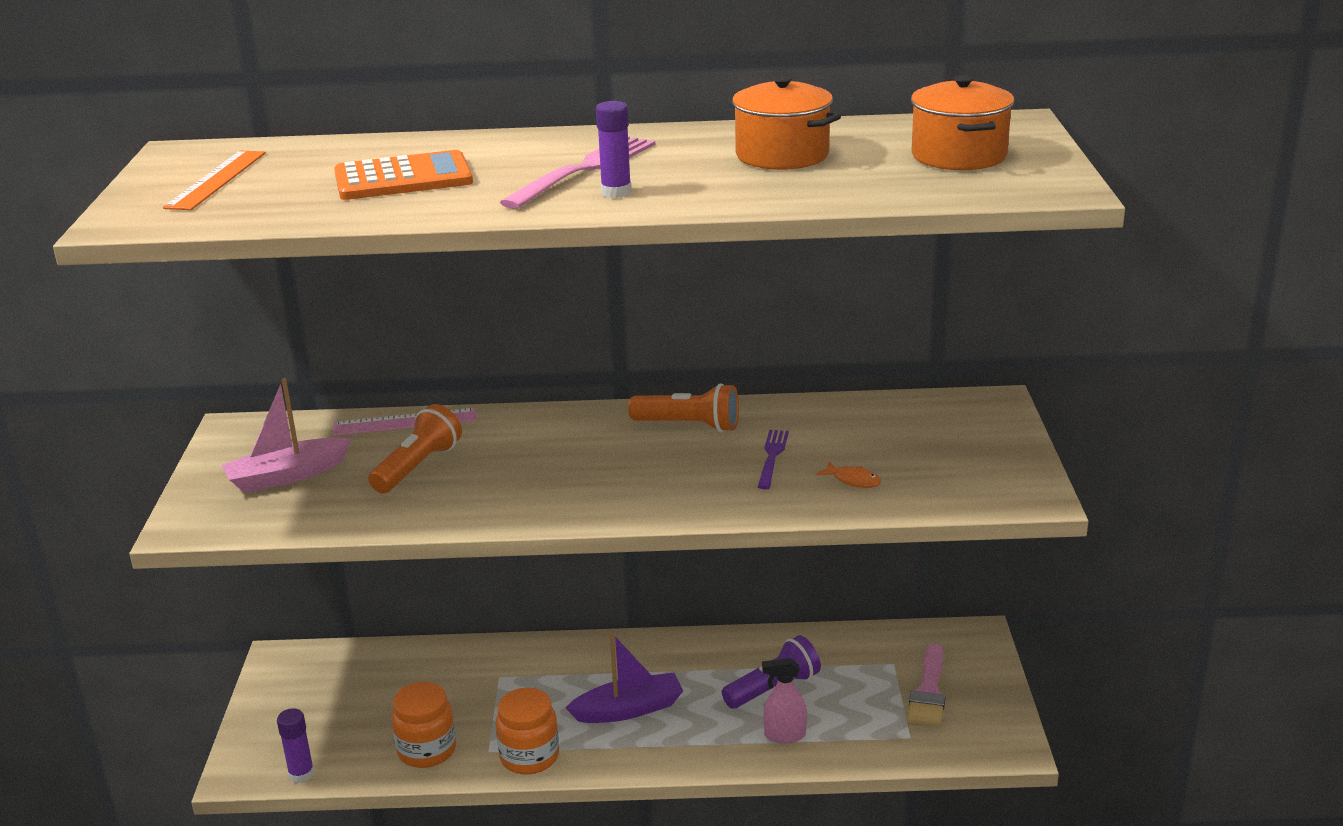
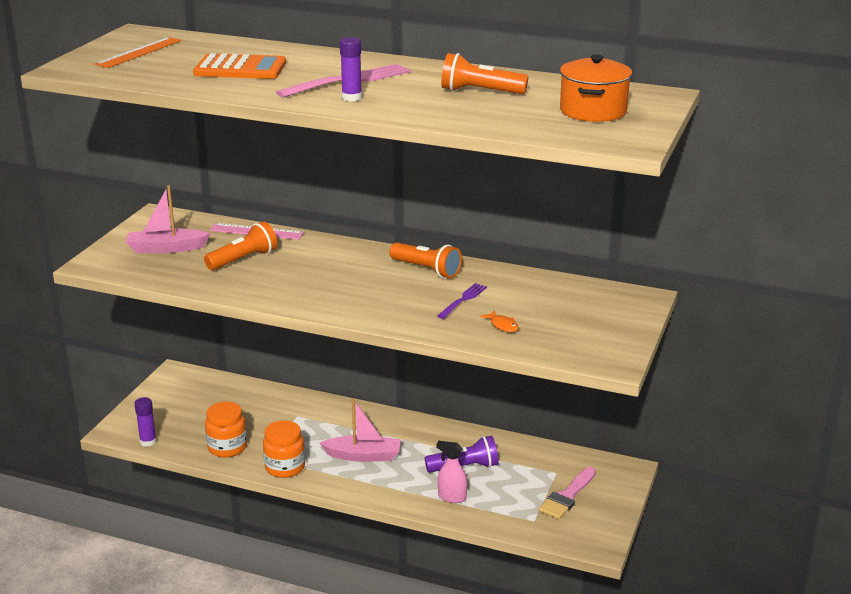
camera: 20 degrees right, 0 degrees up
(628, 709) = (363, 456): purple boat -> pink boat
(782, 155) = (480, 92): orange pot -> orange flashlight

